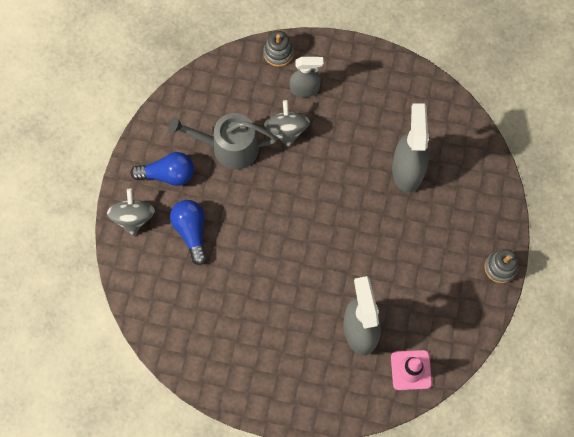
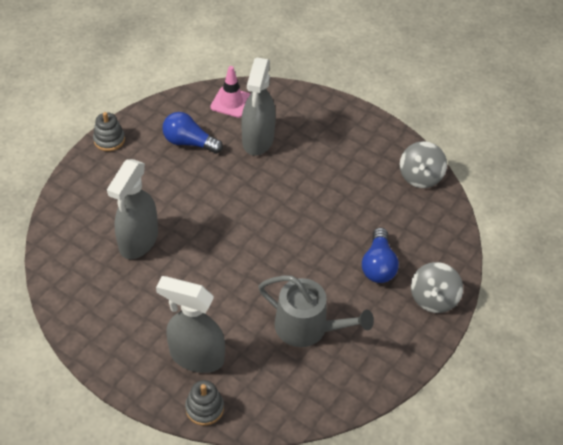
camera: 160 degrees left, 20 degrees down
(168, 174) = (383, 325): blue light bulb -> blue light bulb (189, 142)
(286, 130) = (238, 322): grey spinning top -> grey spinning top (420, 176)
(305, 89) = (196, 356): grey spray bottle -> grey spray bottle, size x1.61

